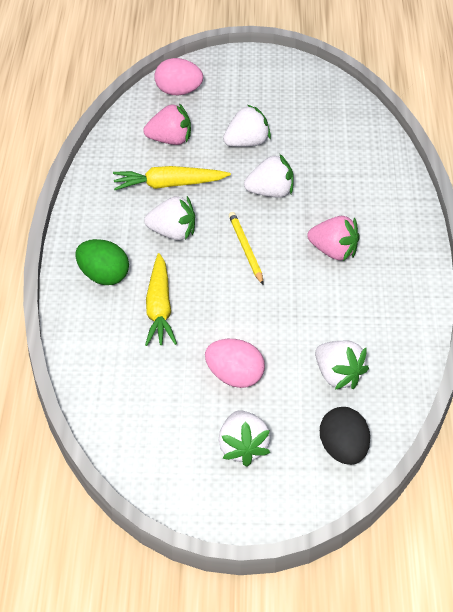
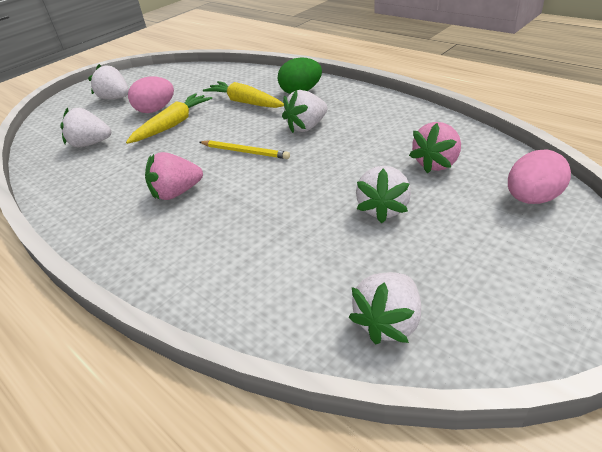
camera: 135 degrees right, 5 degrees down
(169, 185) = (368, 142): yellow carrot -> yellow carrot (173, 125)
(271, 193) = (290, 191): white strawberry -> white strawberry (388, 322)
(343, 451) = (55, 125): black egg -> none

